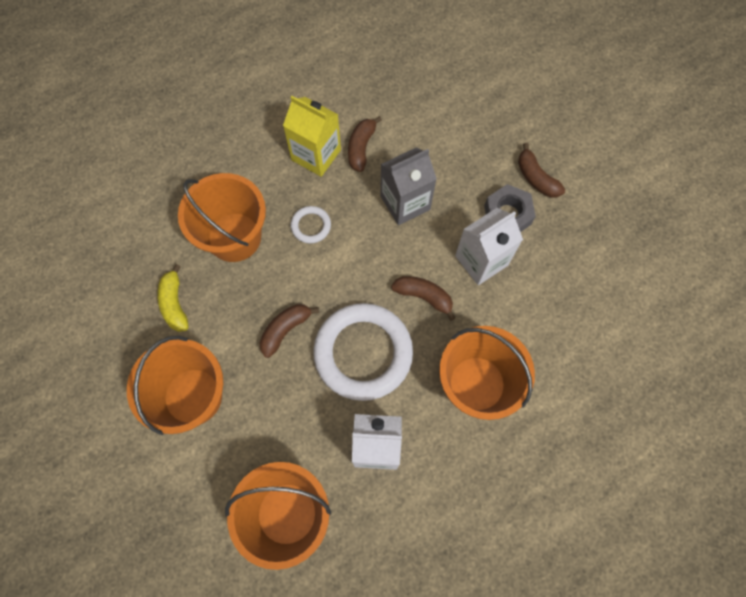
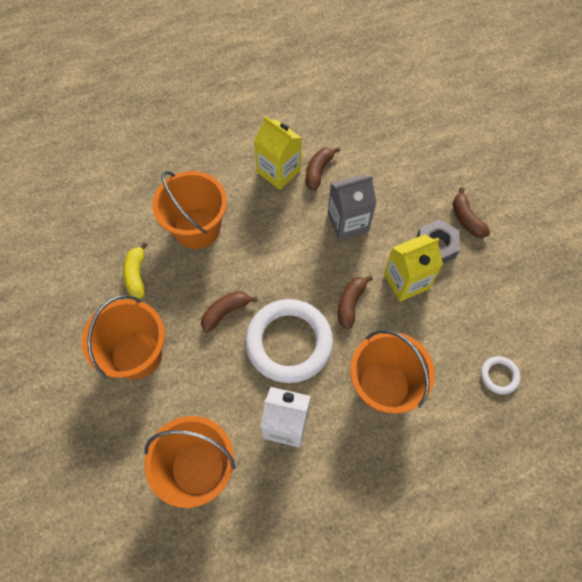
camera: 10 degrees right, 5 degrees down
(311, 226) = (263, 229): white ring -> white ring (499, 376)
(424, 296) = (350, 303): brown banana -> brown banana turned 105 degrees counterclockwise
(481, 260) = (406, 281): white carton -> yellow carton

